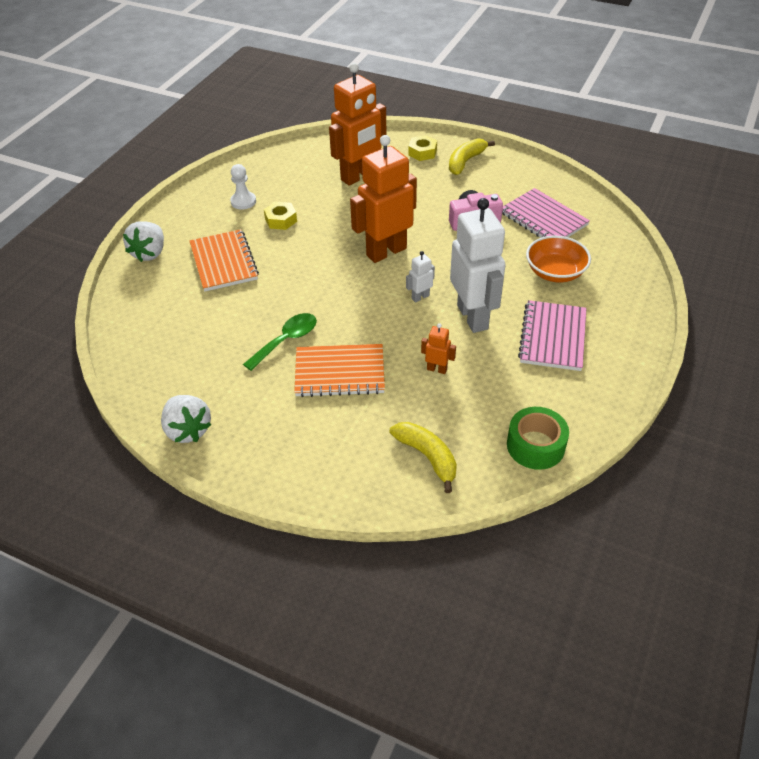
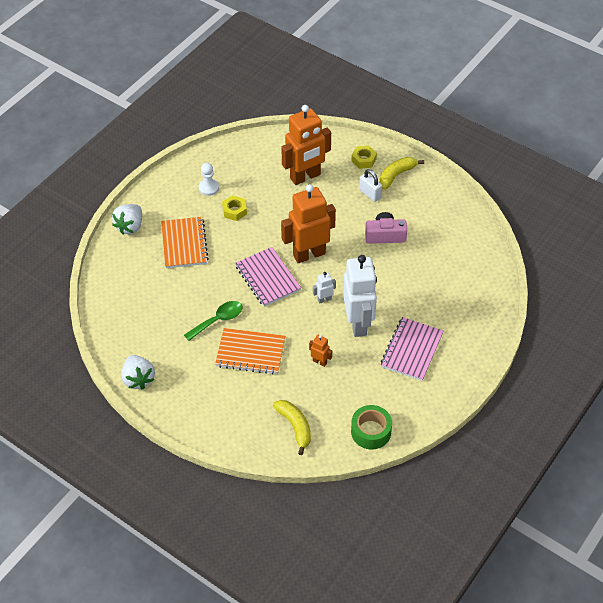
camera: 10 degrees right, 5 degrees up
(441, 182) = (370, 194): none -> white padlock
(543, 219) = (440, 243): pink notebook -> pink notebook (267, 278)
(555, 272) = (433, 294): orange bowl -> none

